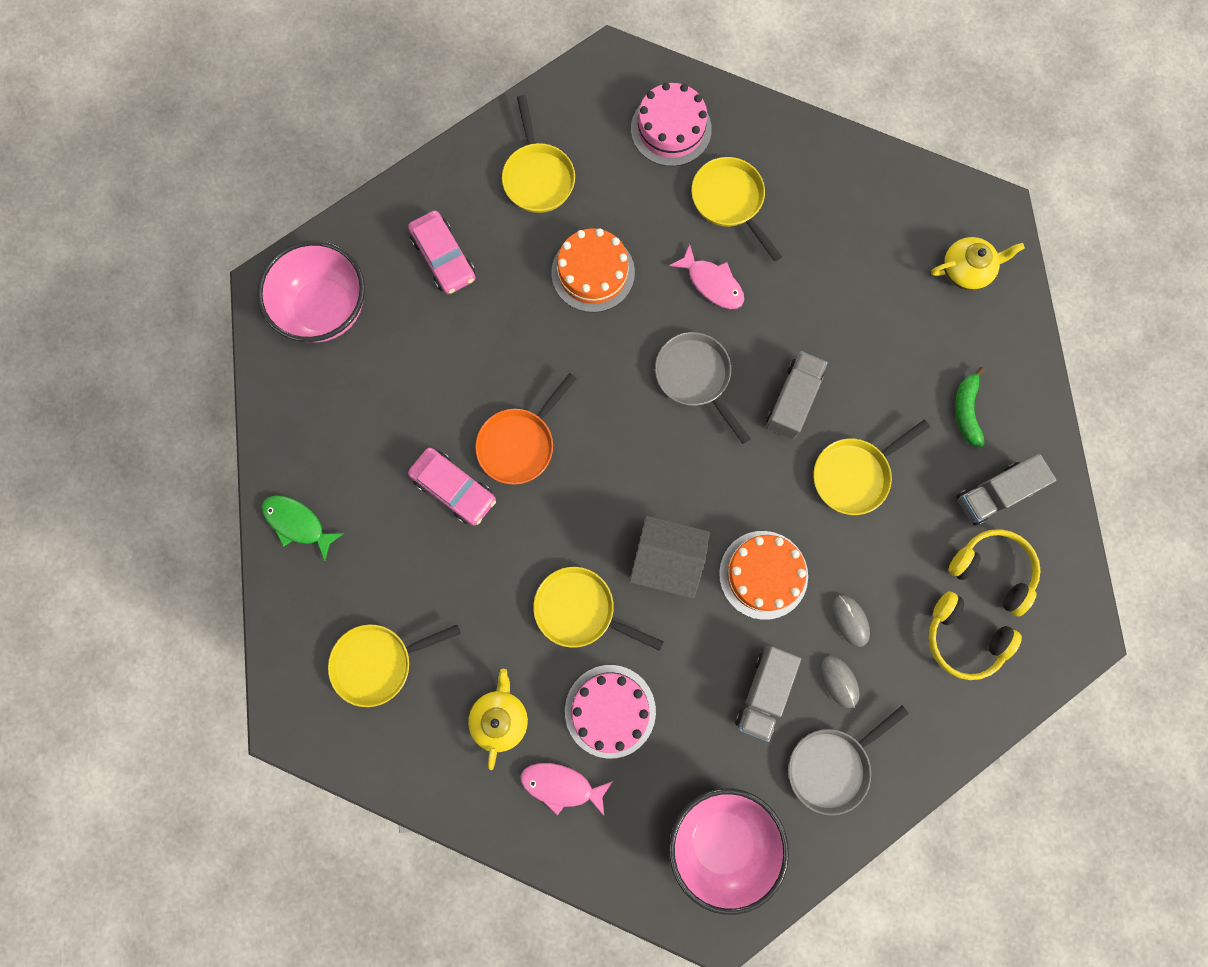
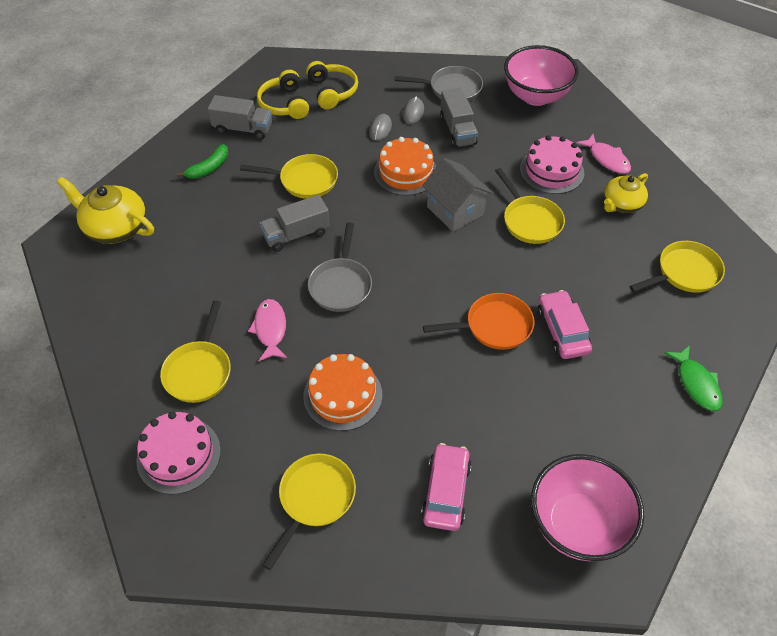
camera: 140 degrees left, 25 degrees down
(378, 662) = (684, 273): yellow pan -> yellow pan turned 45 degrees counterclockwise
(764, 692) = (457, 130): grey truck -> grey truck turned 105 degrees clockwise
(966, 270) = (115, 227): yellow teapot -> yellow teapot, size x1.51

